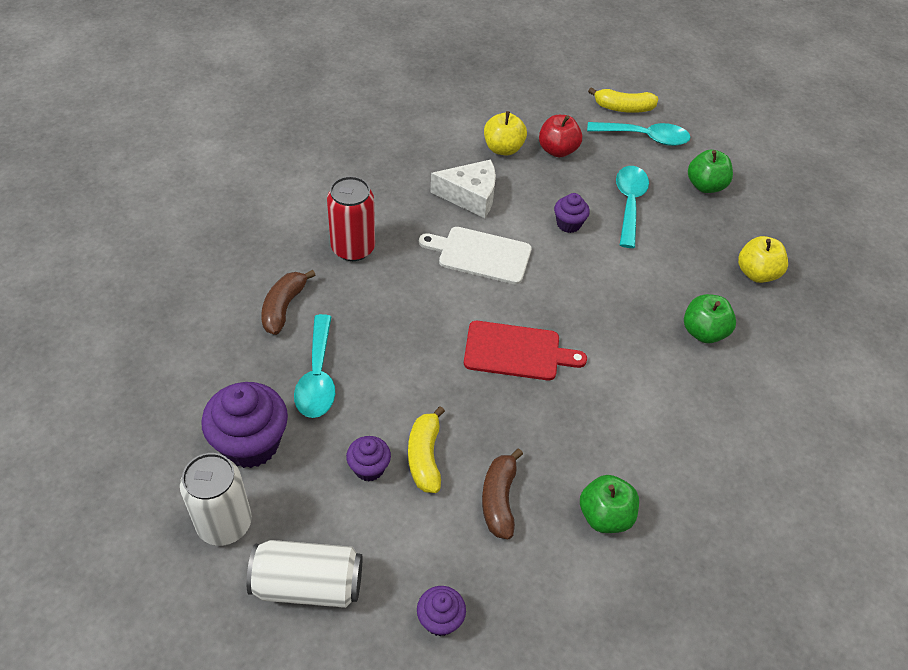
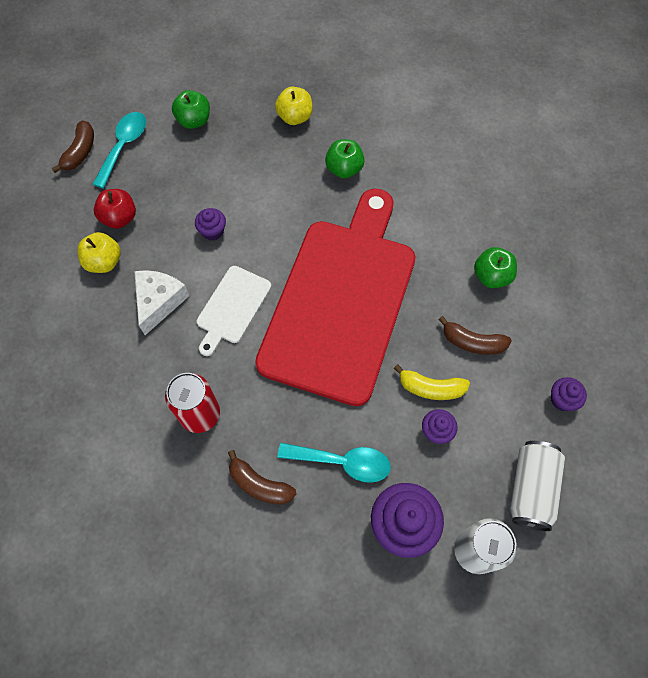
camera: 75 degrees left, 15 degrees up
(517, 352) = (341, 301): red cutting board -> red cutting board, size x2.39
(623, 108) = (80, 152): yellow banana -> brown banana
(629, 203) = (200, 180): turquoise spoon -> none

